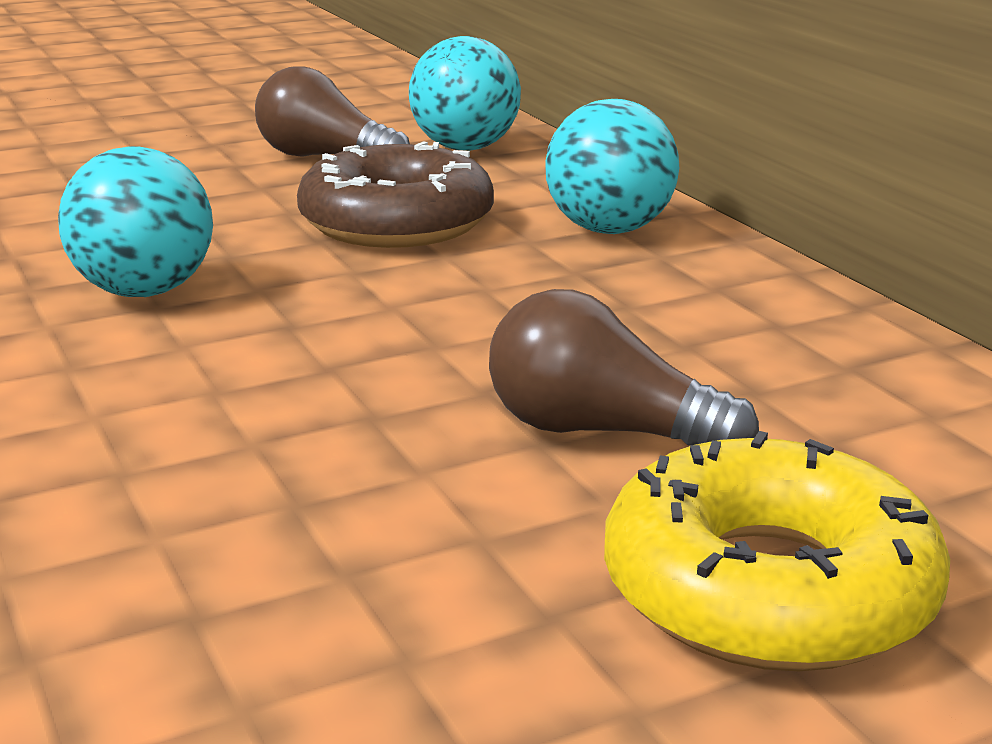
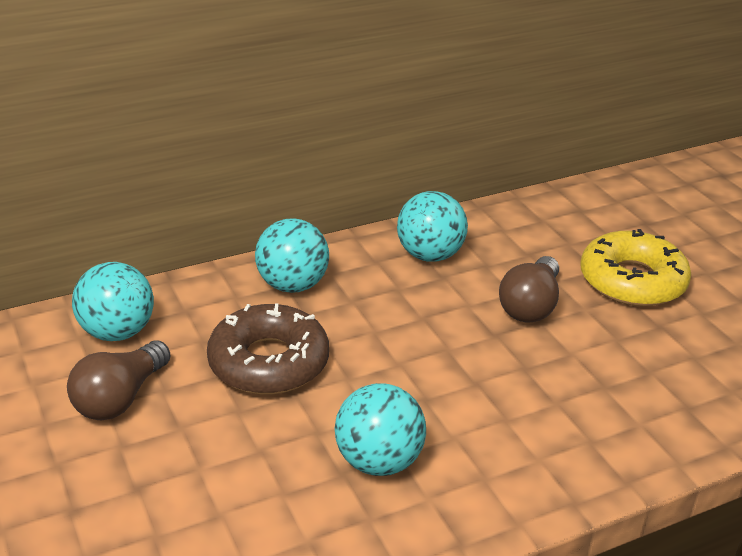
camera: 90 degrees left, 10 degrees up
(762, 332) = (430, 255): none -> turquoise ball

